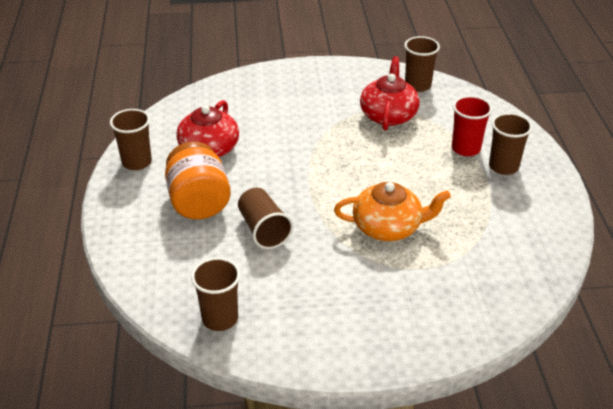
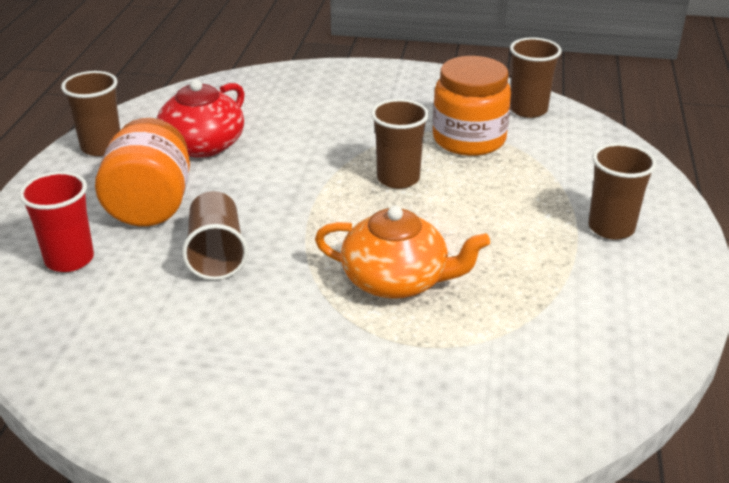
camera: 15 degrees right, 5 degrees down
(220, 318) = (87, 359): brown cup -> brown cup (398, 179)
(388, 115) = (469, 139): red teapot -> orange jar
(466, 148) = (563, 196): red cup -> red cup (69, 259)

